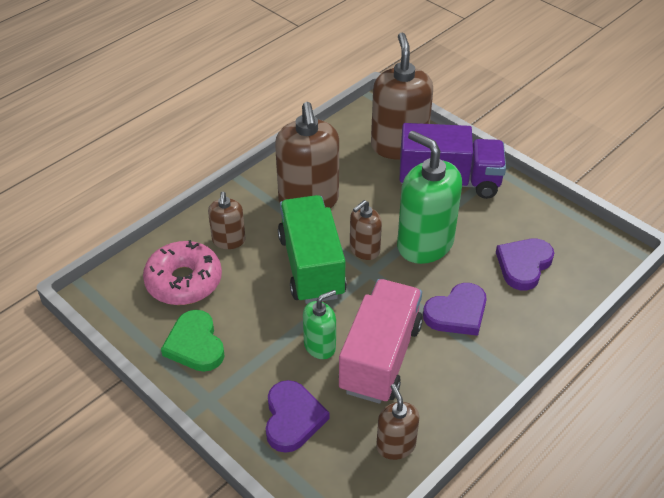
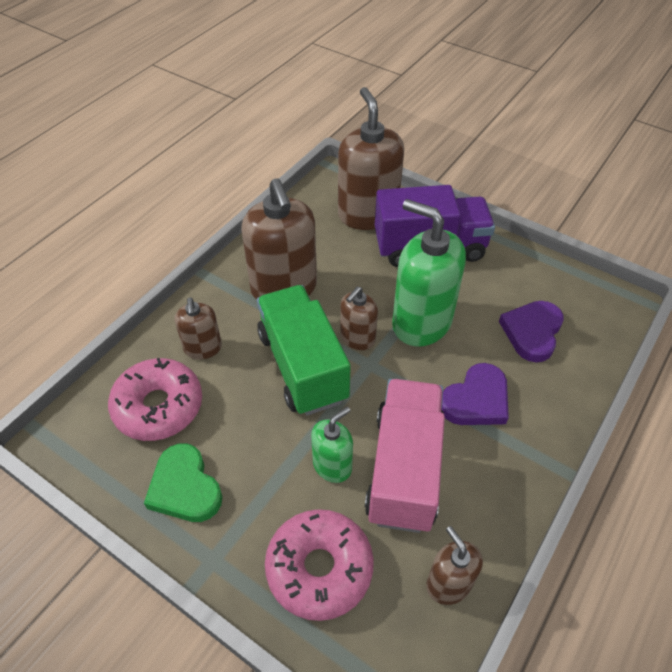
camera: 10 degrees left, 5 degrees up
(292, 418) = (319, 568): purple heart -> pink donut

